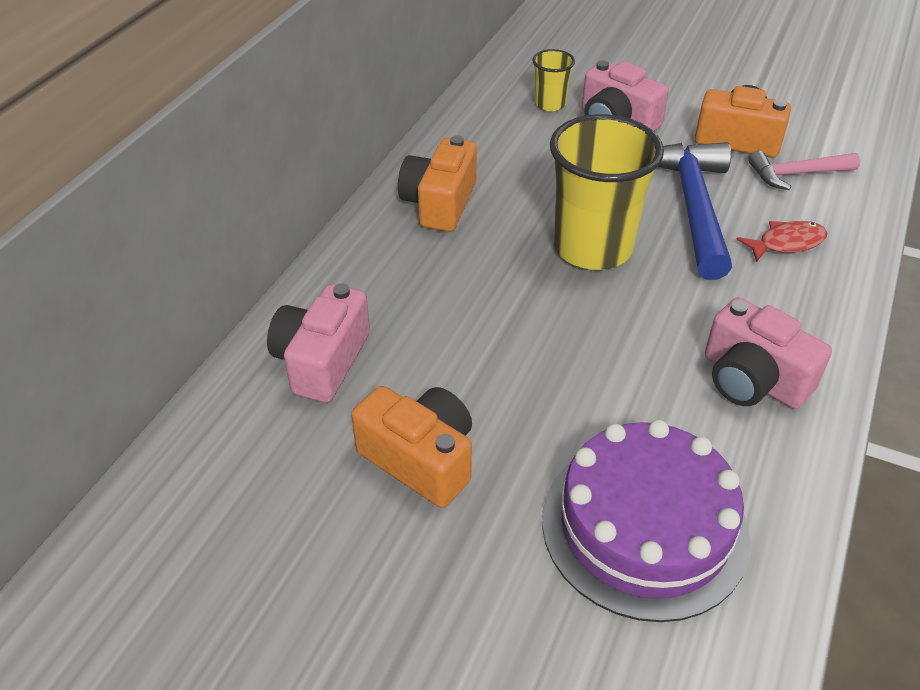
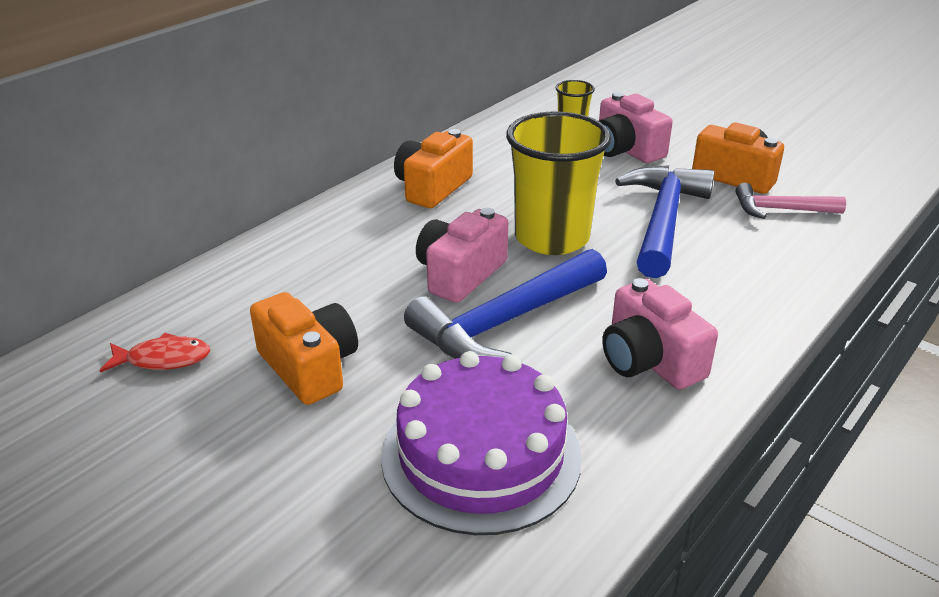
camera: 15 degrees right, 10 degrees down
(322, 361) = (268, 283): pink camera -> pink camera (460, 274)
(593, 362) = (504, 322): none -> blue hammer
(786, 243) = (742, 260): red fish -> red fish (163, 359)

